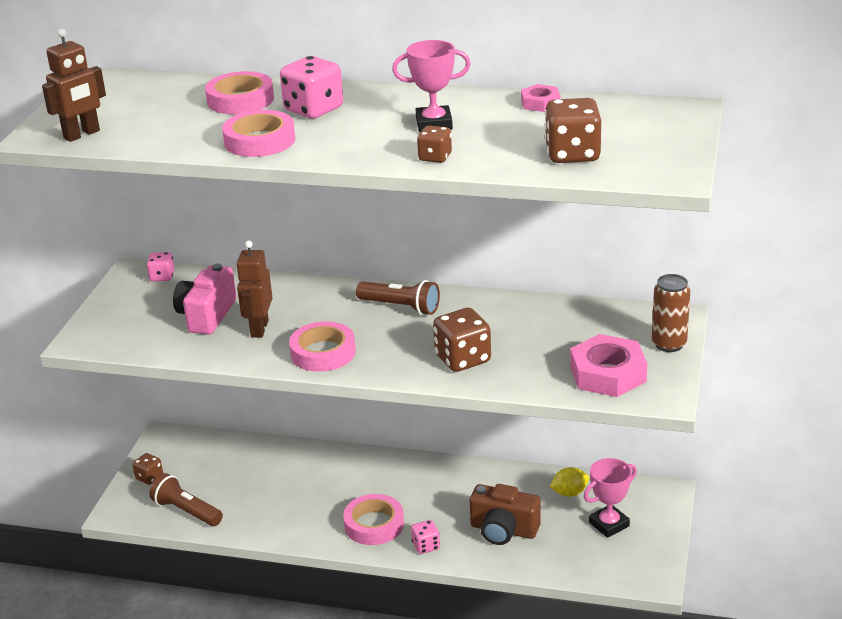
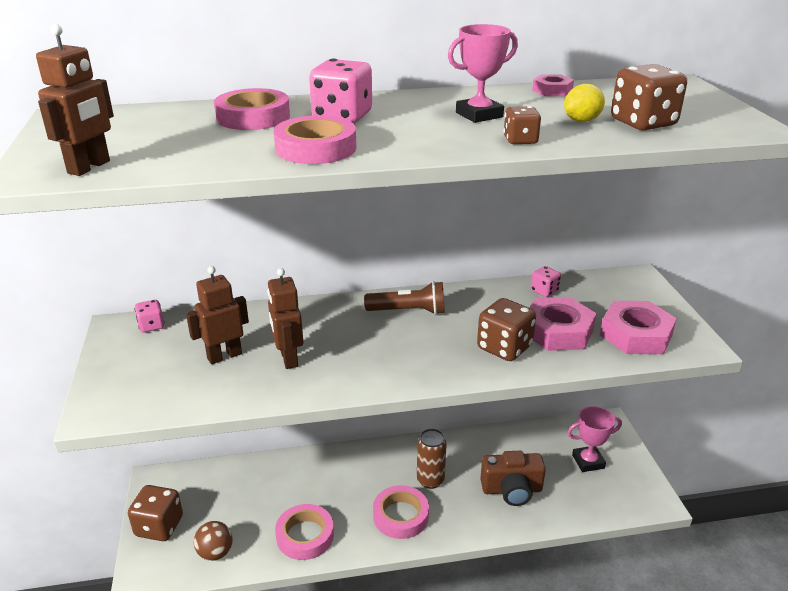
camera: 25 degrees left, 0 degrees up
(149, 477) = (159, 526): brown dice -> brown dice, size x1.77
(187, 511) = (215, 552): brown flashlight -> brown ball
(207, 315) = (224, 356): pink camera -> brown robot
(323, 352) = (370, 369): pink tape -> pink tape (305, 536)
(426, 546) = (458, 524): pink dice -> pink dice (544, 291)
(530, 354) = (557, 331): none -> pink nut
(569, 493) = (539, 442): yellow lemon -> yellow lemon (581, 121)
(609, 524) = (588, 461): pink trophy -> pink trophy turned 45 degrees clockwise
(669, 344) = (656, 299): brown can -> brown can (430, 480)

